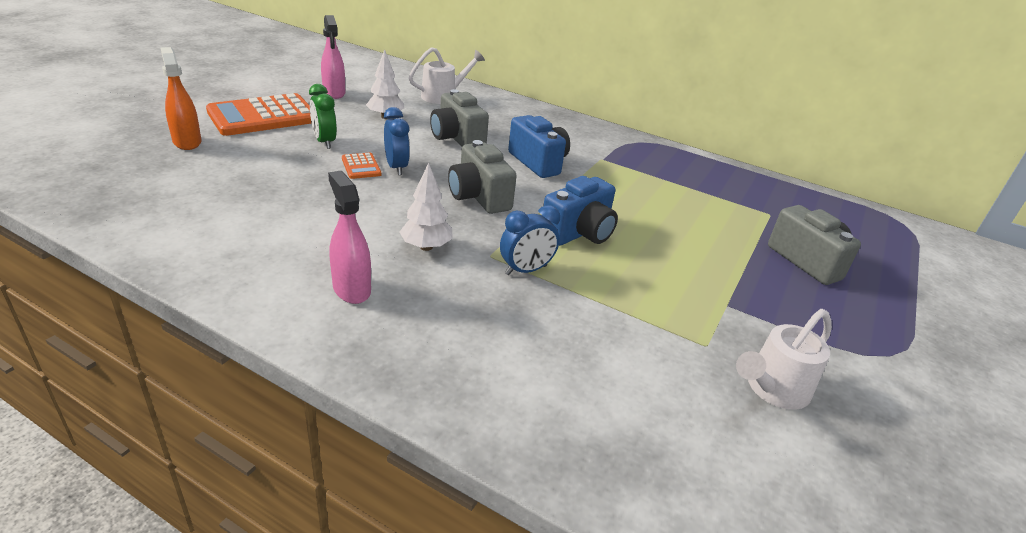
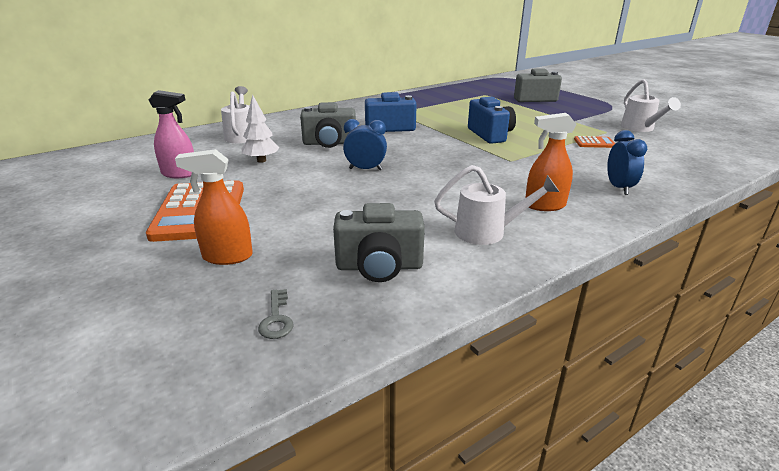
camera: 60 degrees left, 5 degrees down
(95, 177) = (276, 319): none -> grey key
(264, 254) = (487, 232): none -> white watering can
(324, 142) = (292, 189): green clock -> none
(351, 289) = (544, 205): pink spray bottle -> orange spray bottle
(361, 166) = (354, 181): orange calculator -> orange calculator (594, 143)
(426, 247) = (494, 176): white tree -> none
(479, 197) = (430, 151): grey camera -> grey camera (379, 267)
(526, 270) = (530, 154): blue clock -> blue clock (619, 188)

